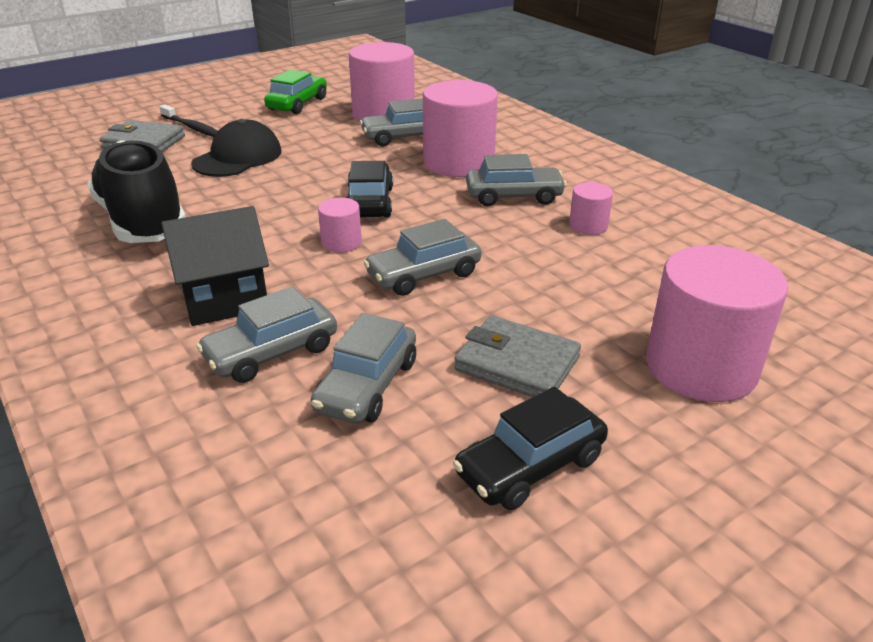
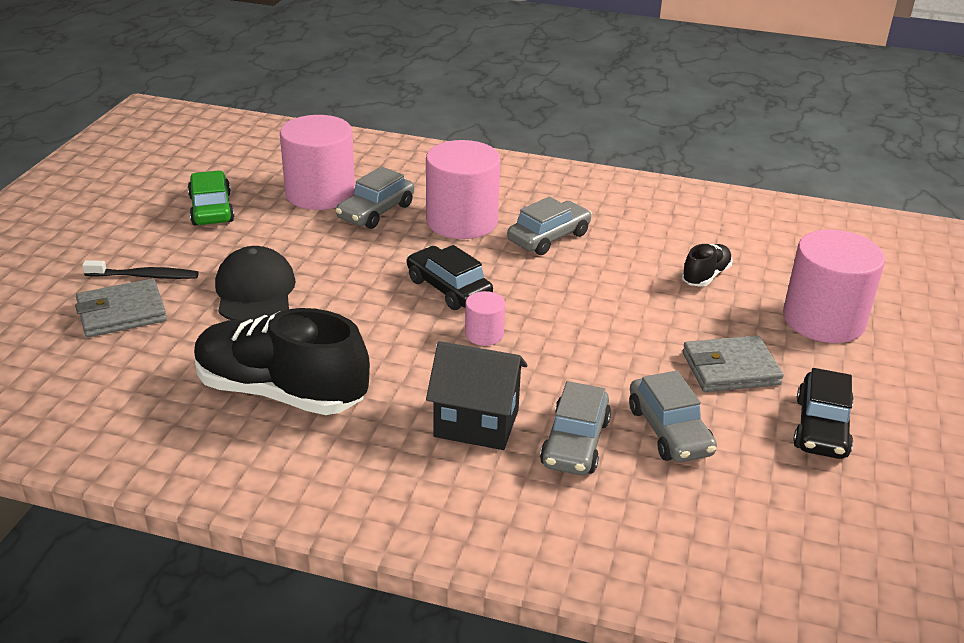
camera: 40 degrees left, 0 degrees up
(225, 300) = (476, 423): black house -> black house turned 75 degrees clockwise
(424, 275) = (583, 333): grey car -> none
(588, 226) = (633, 243): pink cylinder -> none
(621, 277) = (705, 276): none -> black shoe

